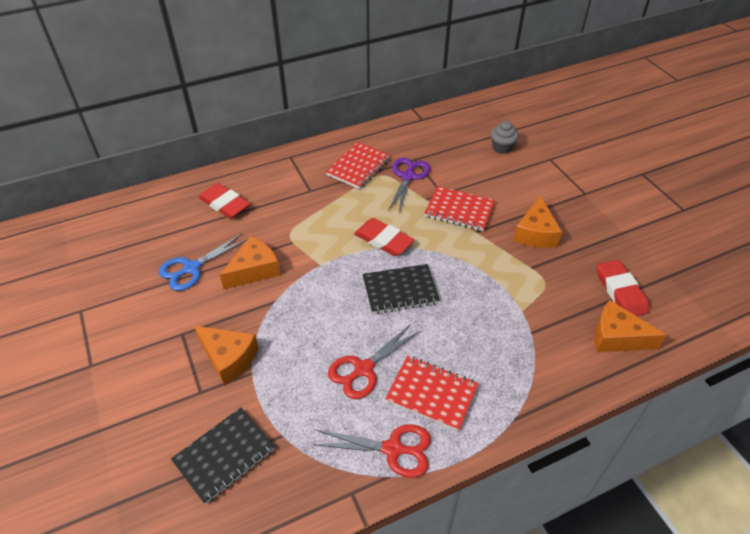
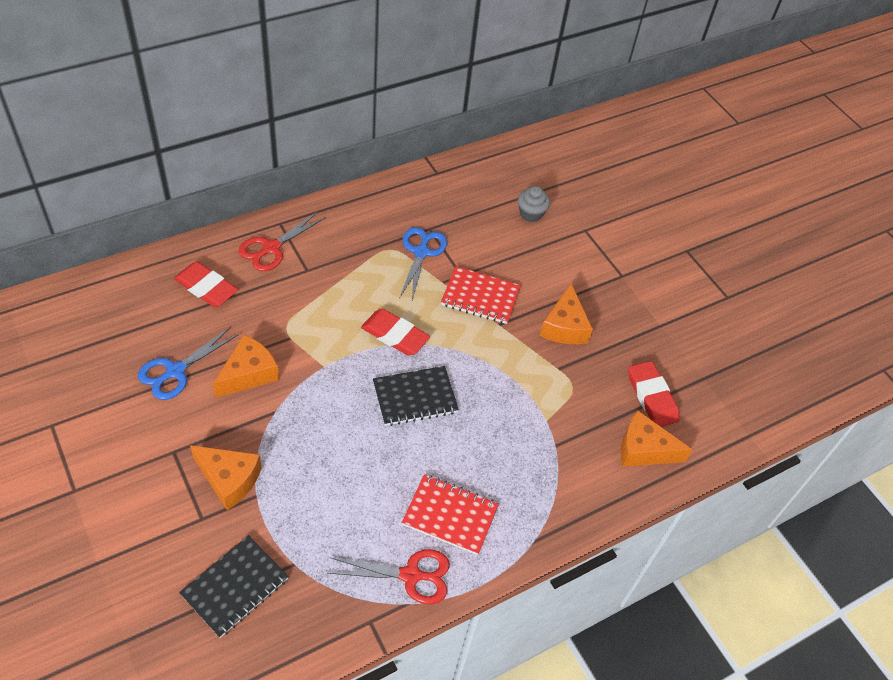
camera: 10 degrees left, 5 degrees up
(359, 167) = (363, 238): red notebook -> none
(363, 369) = (377, 489): red scissors -> red scissors (271, 248)
(408, 177) = (421, 252): purple scissors -> blue scissors

